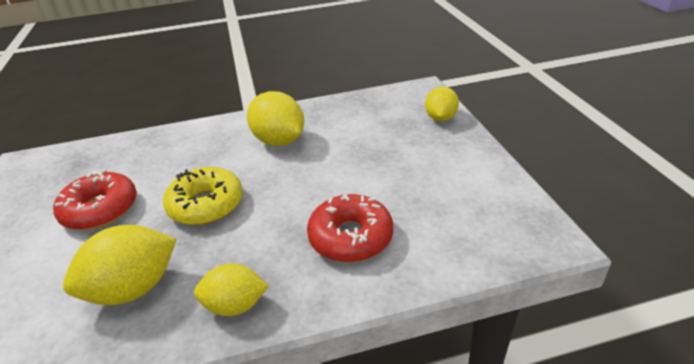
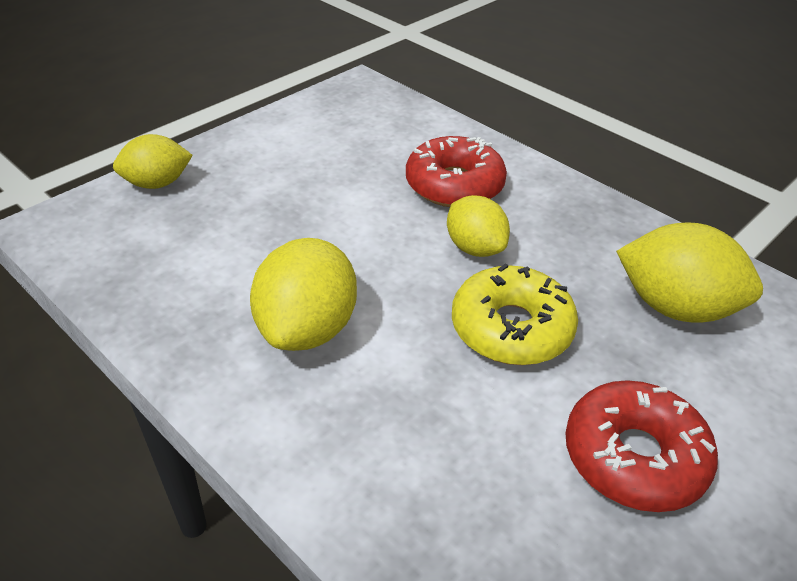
camera: 125 degrees left, 5 degrees up
(235, 305) = (605, 222): yellow lemon -> yellow lemon (475, 248)

